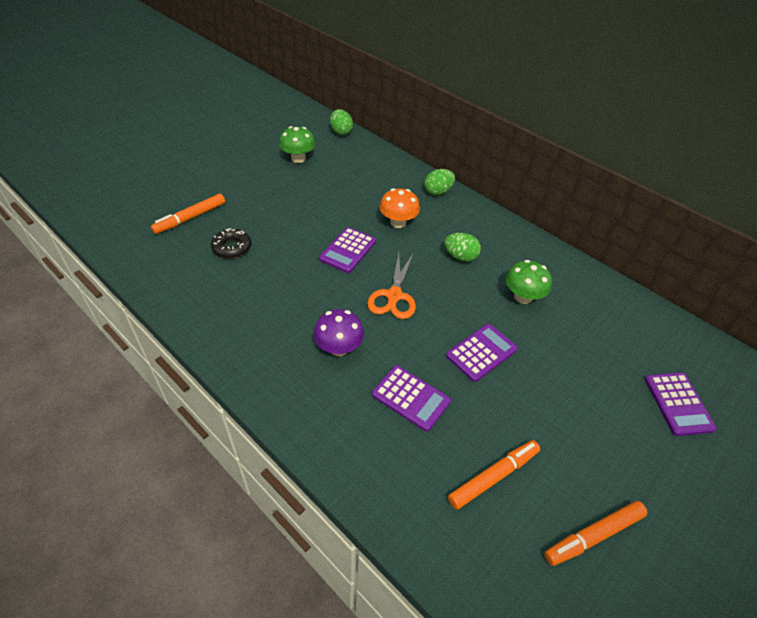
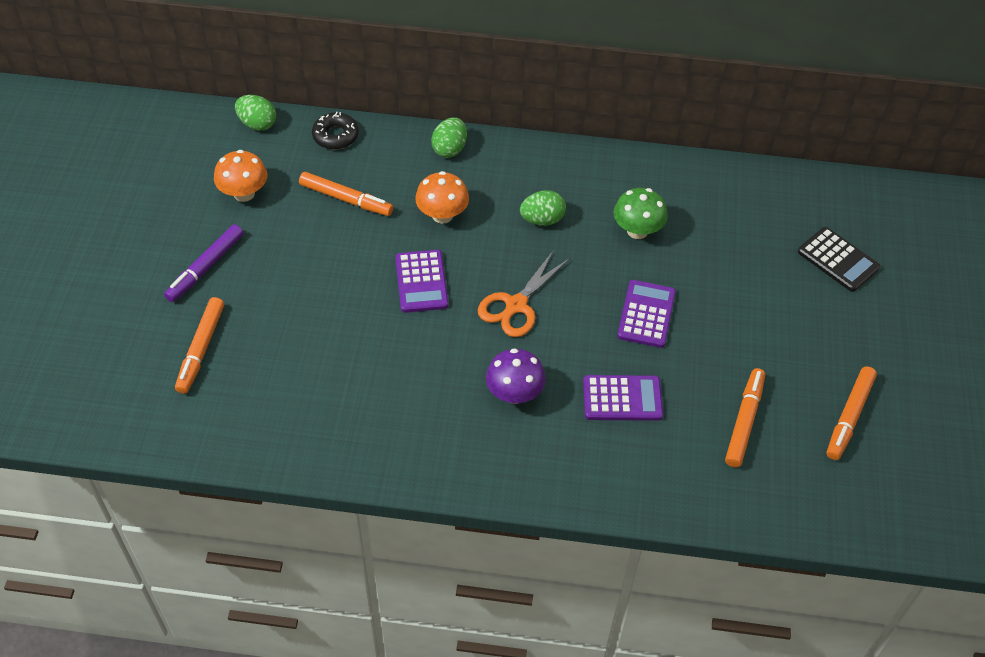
camera: 35 degrees left, 5 degrees up
(232, 247) = (291, 355): black donut -> black donut (335, 136)
(239, 182) = (206, 268): none -> purple marker
(298, 158) = (244, 193): green mushroom -> orange mushroom
(350, 187) = (346, 199): none -> orange marker
(394, 296) = (516, 305): orange scissors -> orange scissors turned 60 degrees clockwise
(678, 404) = (838, 260): purple calculator -> black calculator

